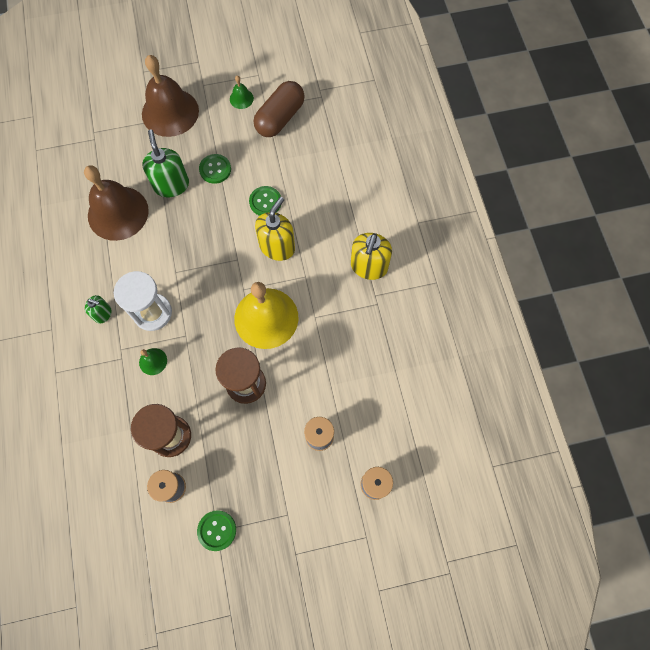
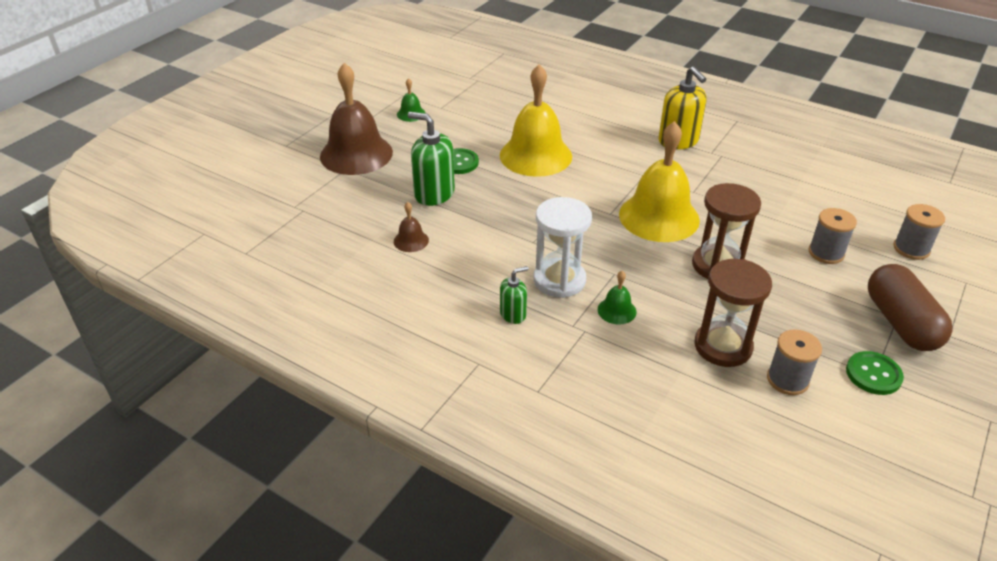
camera: 45 degrees left, 30 degrees down
(118, 213) = (411, 240): brown bell -> brown bell, size x0.43
(265, 202) = (535, 155): green button -> yellow bell
(277, 247) = (591, 173): yellow soap dispenser -> none
(280, 118) = (464, 107): brown capsule -> brown capsule (900, 323)

